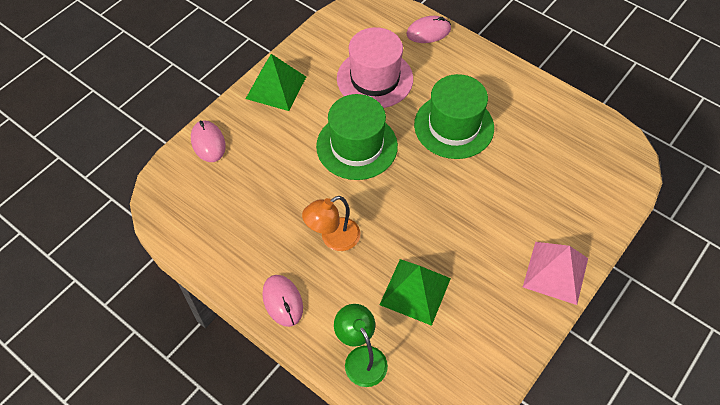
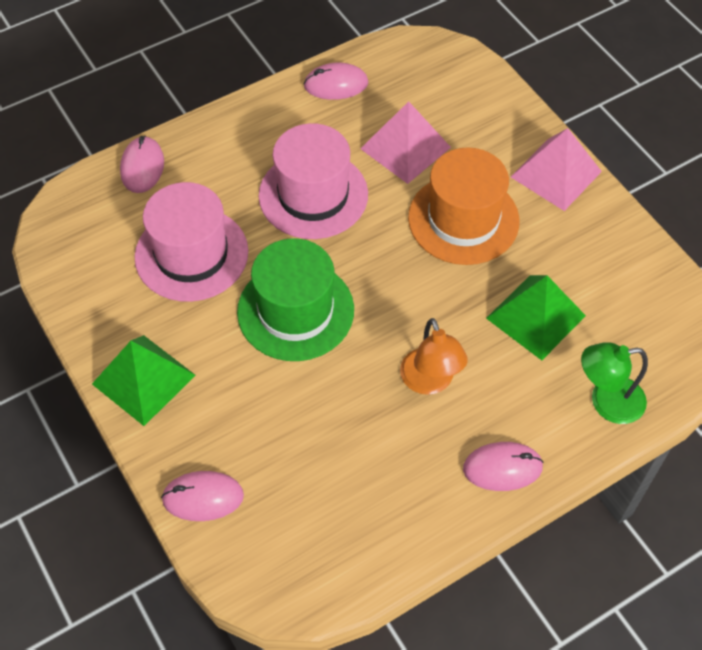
camera: 70 degrees left, 0 degrees up
(454, 126) = (313, 195): green hat -> pink hat
(479, 221) = (463, 219): none -> orange hat
(524, 167) = (405, 148): none -> pink pyramid
(558, 109) = (336, 84): none -> pink mouse

